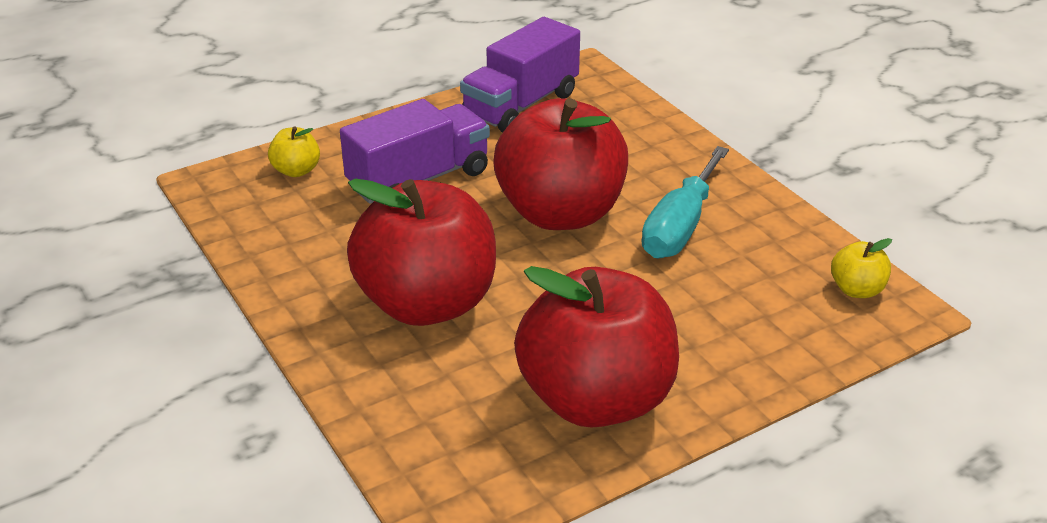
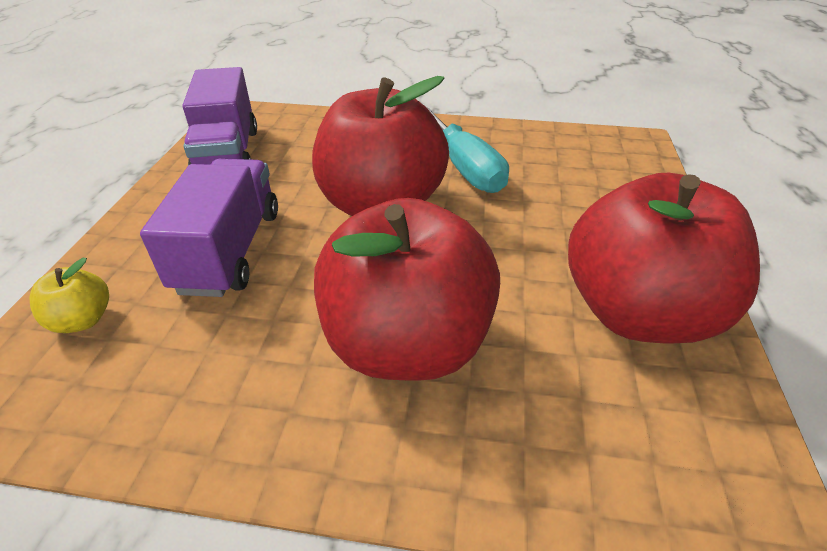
camera: 50 degrees left, 5 degrees up
(856, 290) = (603, 145): yellow apple -> none

